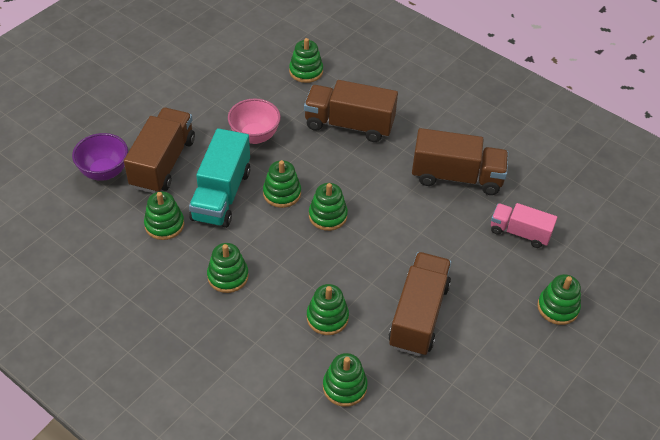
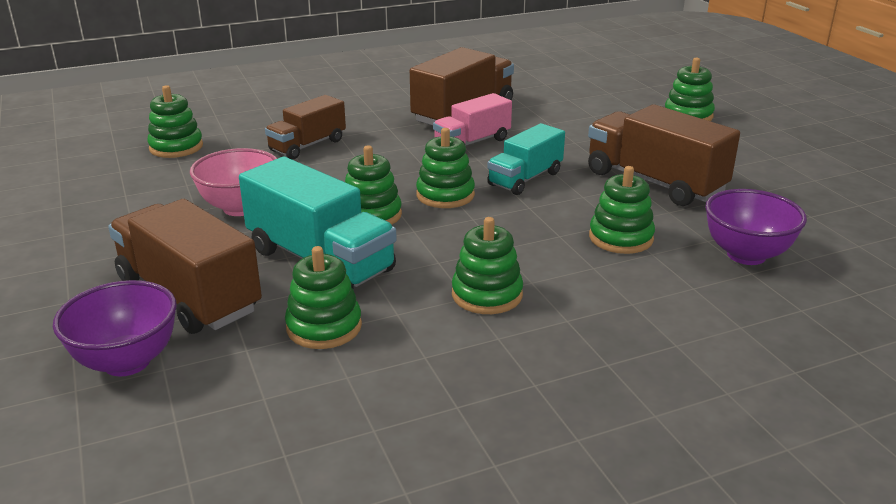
camera: 60 degrees left, 20 degrees down
(344, 387) = (746, 255): green stacking toy -> purple bowl
(349, 125) = (307, 145): brown truck -> brown truck, size x0.63
(376, 246) = (525, 179): none -> turquoise truck
(519, 233) = (573, 106): pink truck -> pink truck (472, 142)

